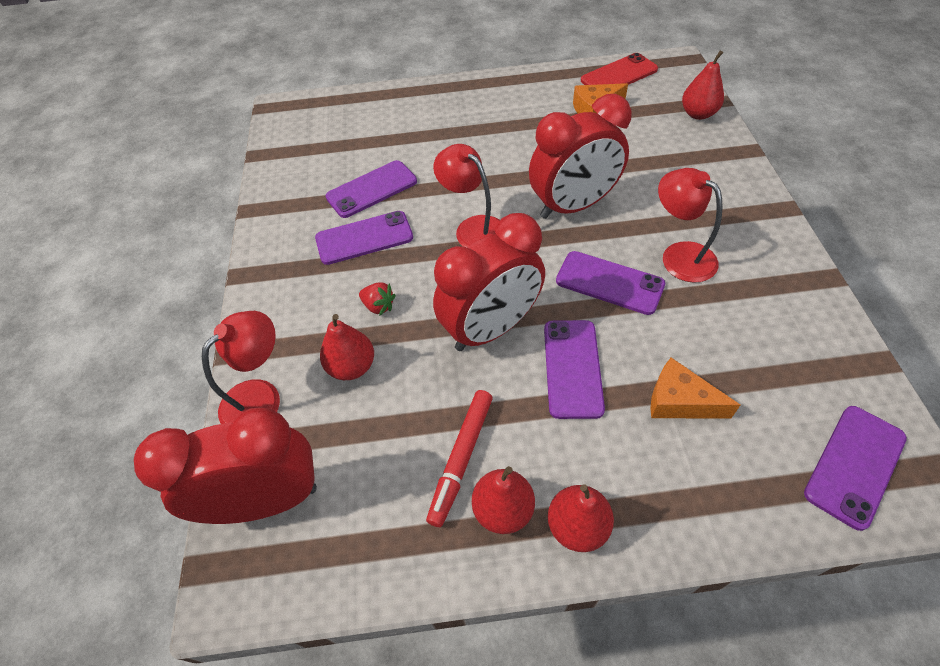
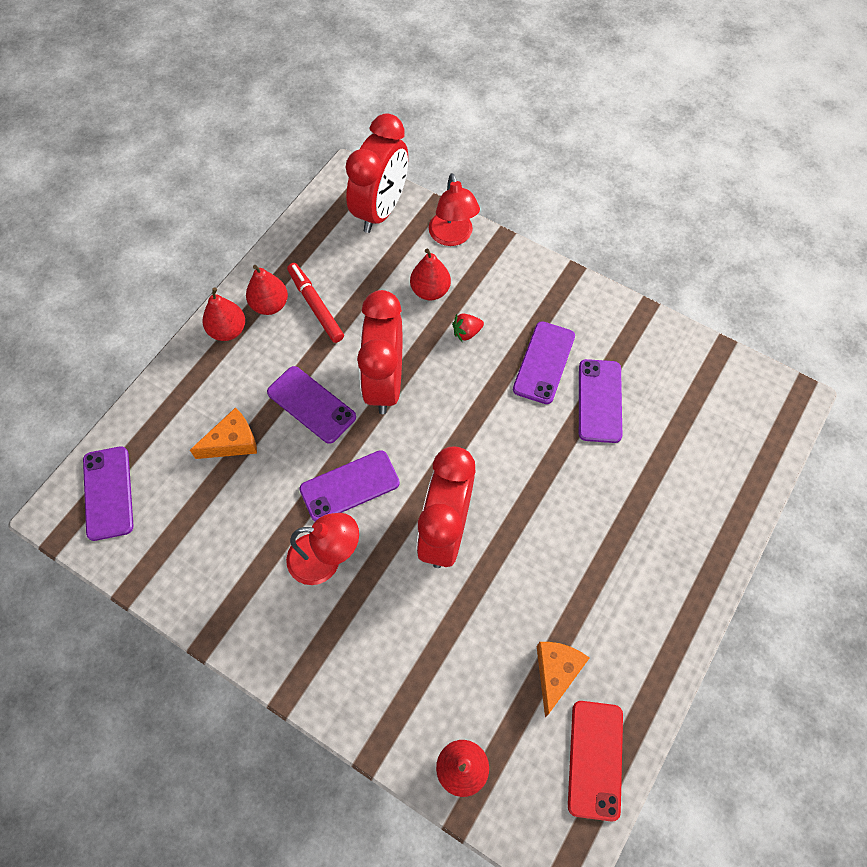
camera: 125 degrees right, 10 degrees up
(473, 228) = (488, 440): red lamp -> none

